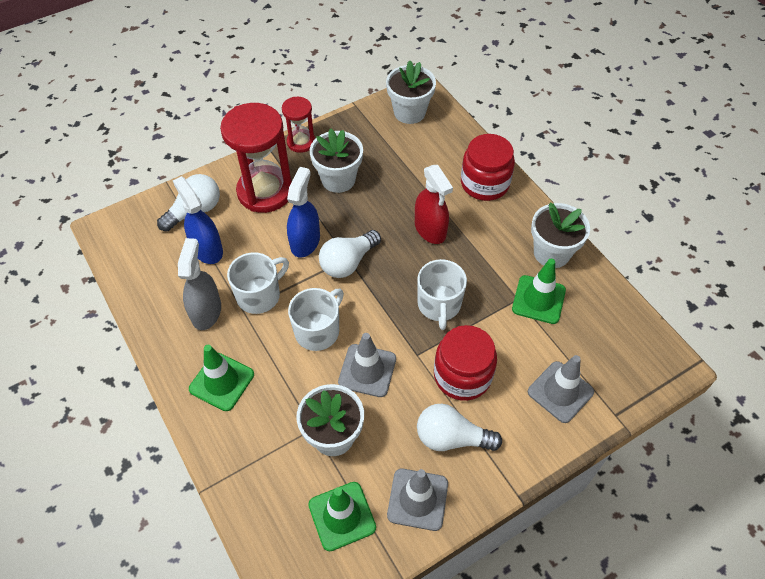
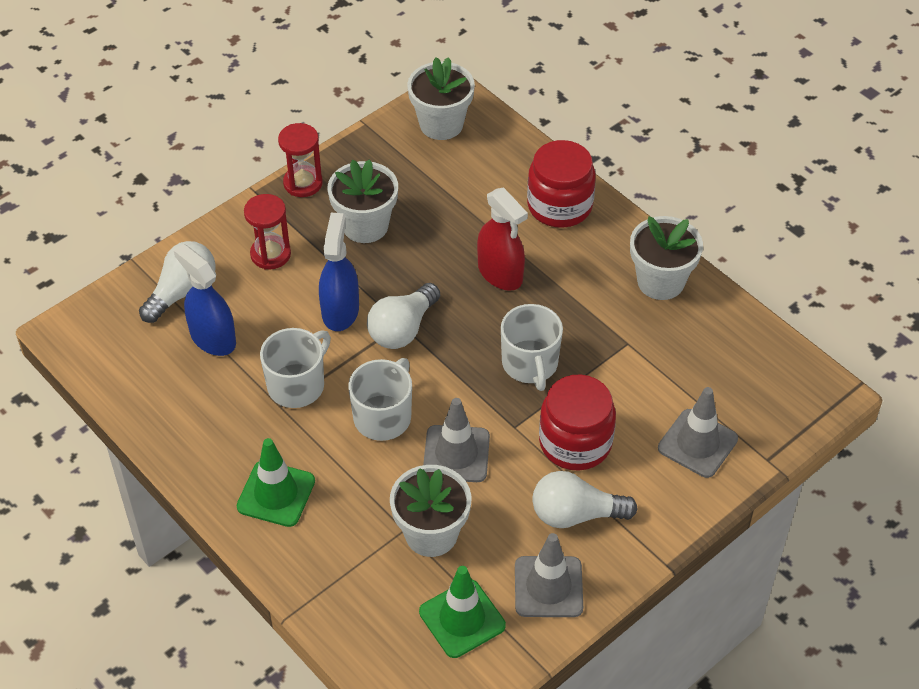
camera: 10 degrees left, 5 degrees down
(206, 311) = (233, 414): grey spray bottle -> none
(265, 191) = (270, 254): red hourglass -> red hourglass, size x0.54
(538, 299) = (653, 340): green traffic cone -> none

